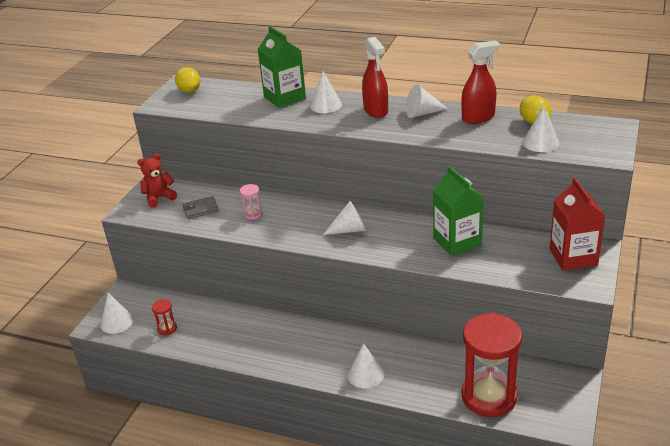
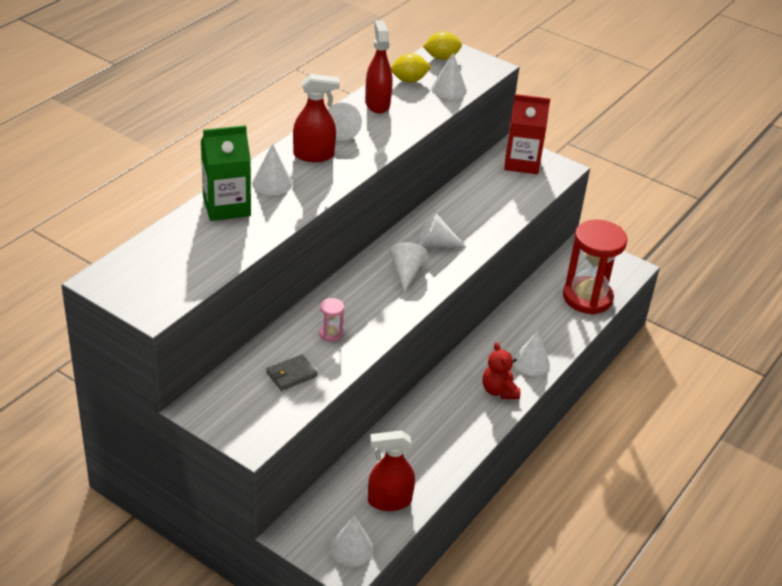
camera: 80 degrees left, 5 degrees up
(159, 198) = (237, 408): red teddy bear -> red teddy bear (499, 391)
(167, 328) = (389, 501): red hourglass -> red spray bottle
(189, 91) = (134, 277): yellow lemon -> yellow lemon (441, 57)
(200, 209) = (291, 375): grey wallet -> grey wallet turned 60 degrees clockwise
(399, 236) = (436, 244): none -> white cone
(457, 242) = (465, 213): green carton -> none

